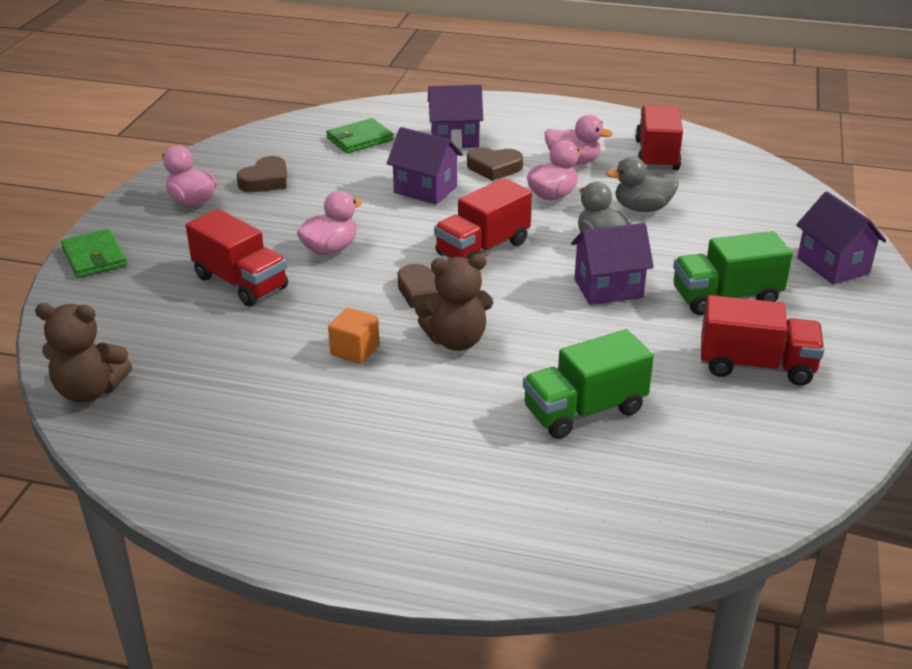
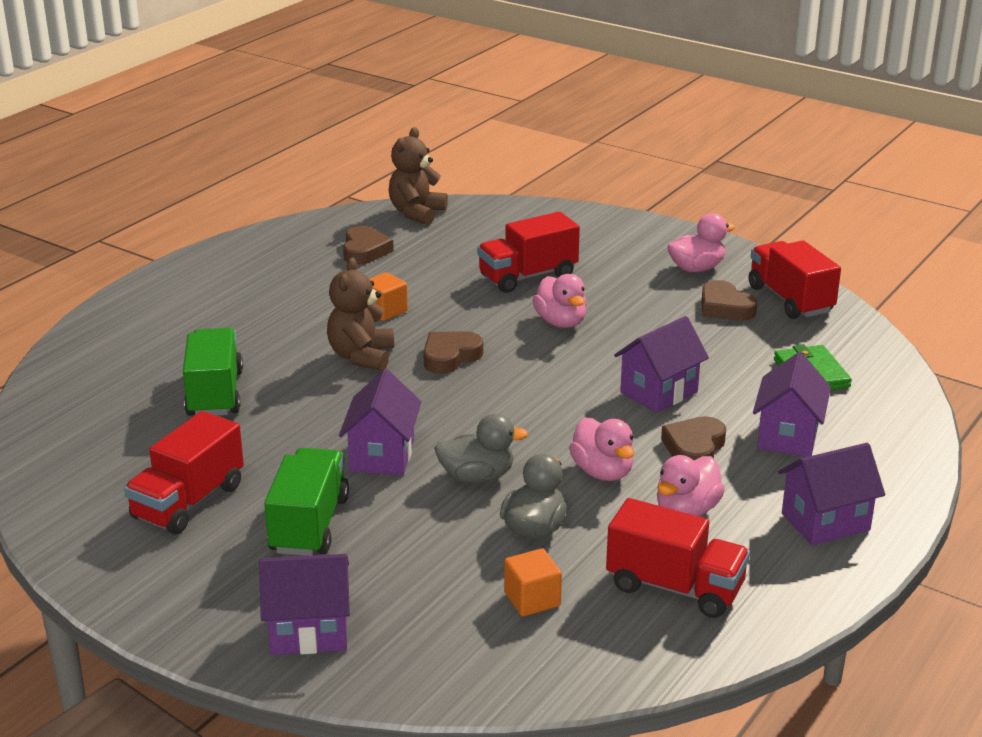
camera: 110 degrees right, 5 degrees down
(94, 257) = (612, 223): green wallet -> none
(211, 403) = (365, 251): none -> brown heart
(482, 249) = (509, 401): red truck -> red truck (790, 299)
(547, 121) = (825, 522): none -> purple house
(715, 196) = (532, 599): none -> orange cube

